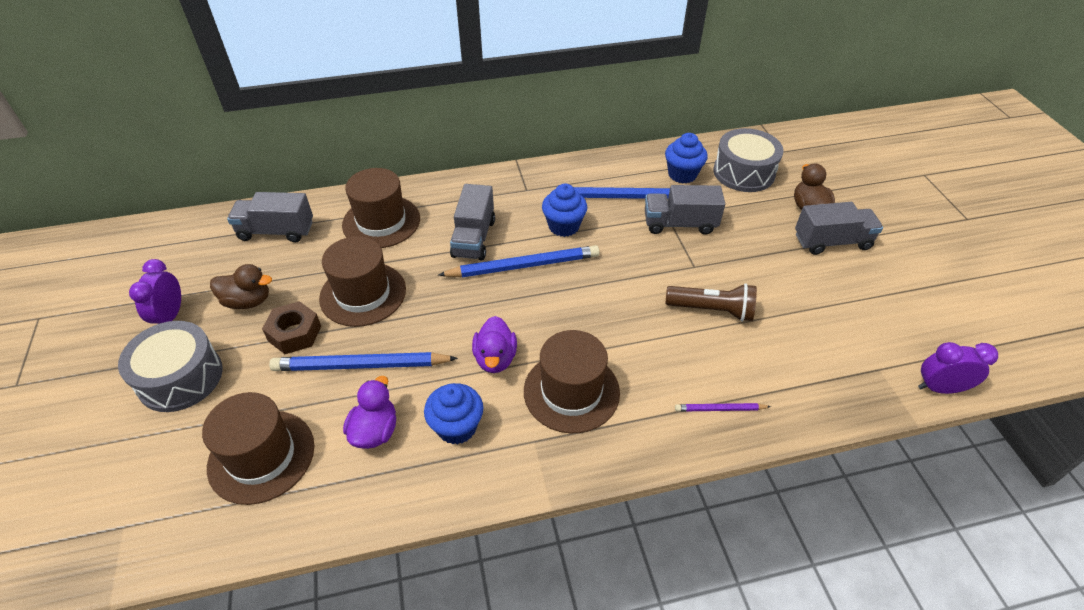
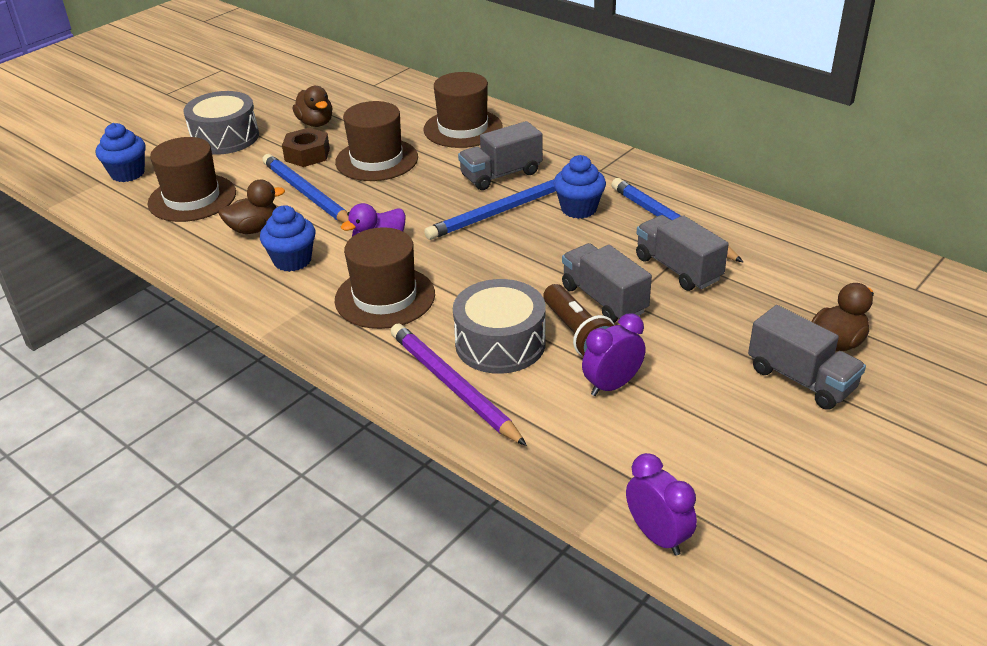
camera: 55 degrees right, 10 degrees down
(170, 316) = (271, 106): purple clock -> purple clock (612, 385)
(276, 231) = (395, 96): grey truck -> grey truck (604, 299)
(375, 431) = (254, 229): purple duck -> brown duck
(523, 266) = (500, 212): blue pencil -> blue pencil turned 105 degrees clockwise
(682, 174) = (759, 240): blue cupcake -> blue cupcake (127, 173)
(720, 409) = (453, 386): purple pencil -> purple pencil, size x2.03
(743, 172) = (828, 277): grey drum -> grey drum (500, 343)

